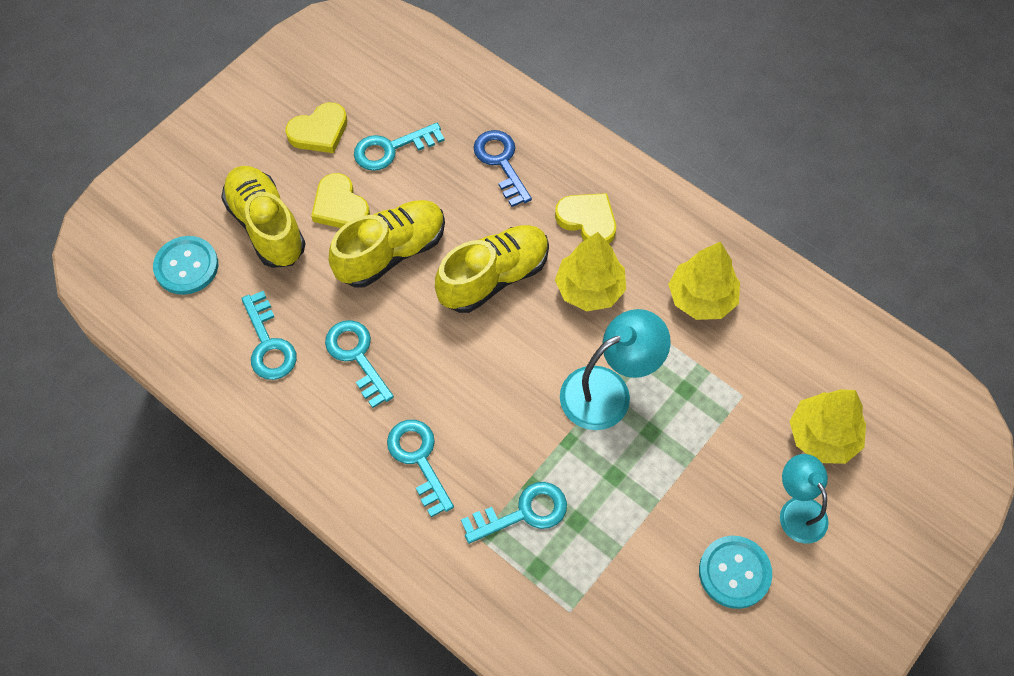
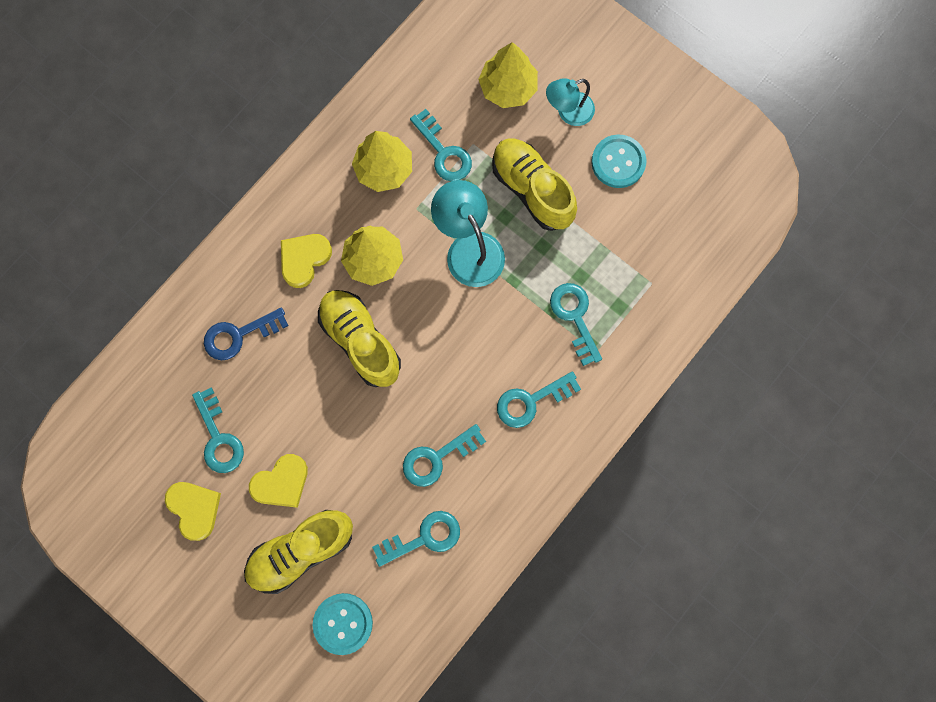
camera: 90 degrees left, 15 degrees up
(391, 252) = (333, 432): yellow shoe -> yellow shoe (532, 190)
(729, 362) = (444, 152): none -> turquoise key

